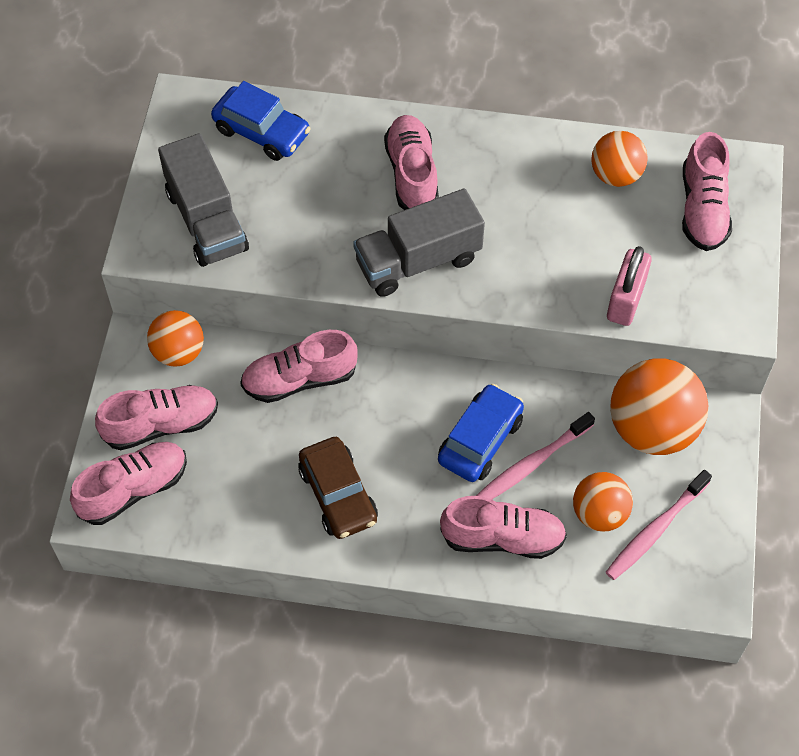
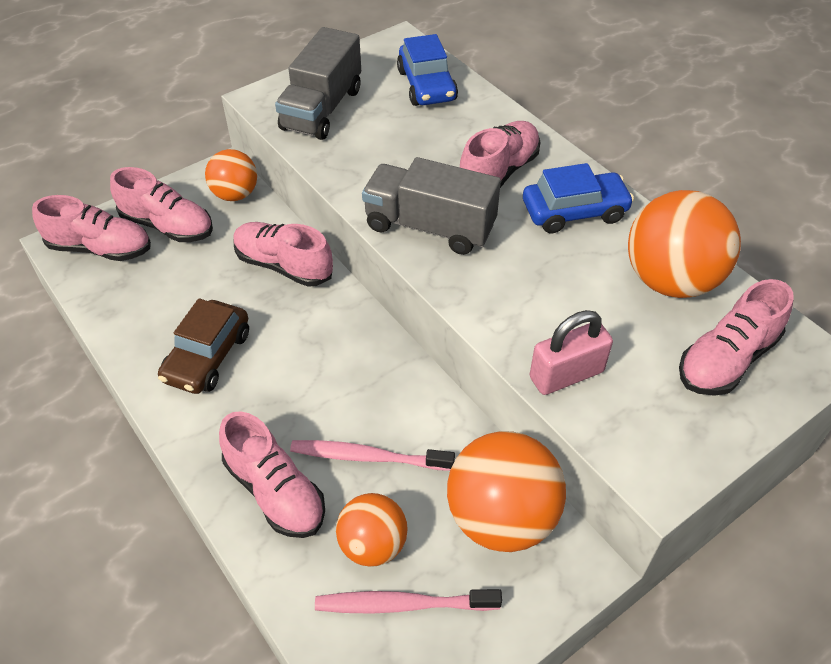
camera: 45 degrees right, 10 degrees down
(480, 440) = (351, 406): blue car -> blue car (574, 211)
(615, 175) = (670, 280): orange ball -> orange ball, size x1.66

